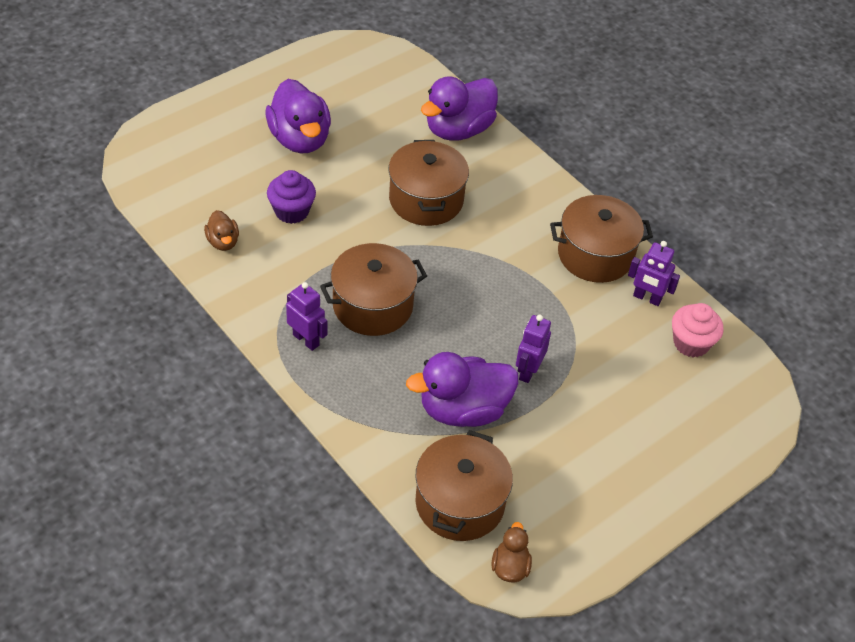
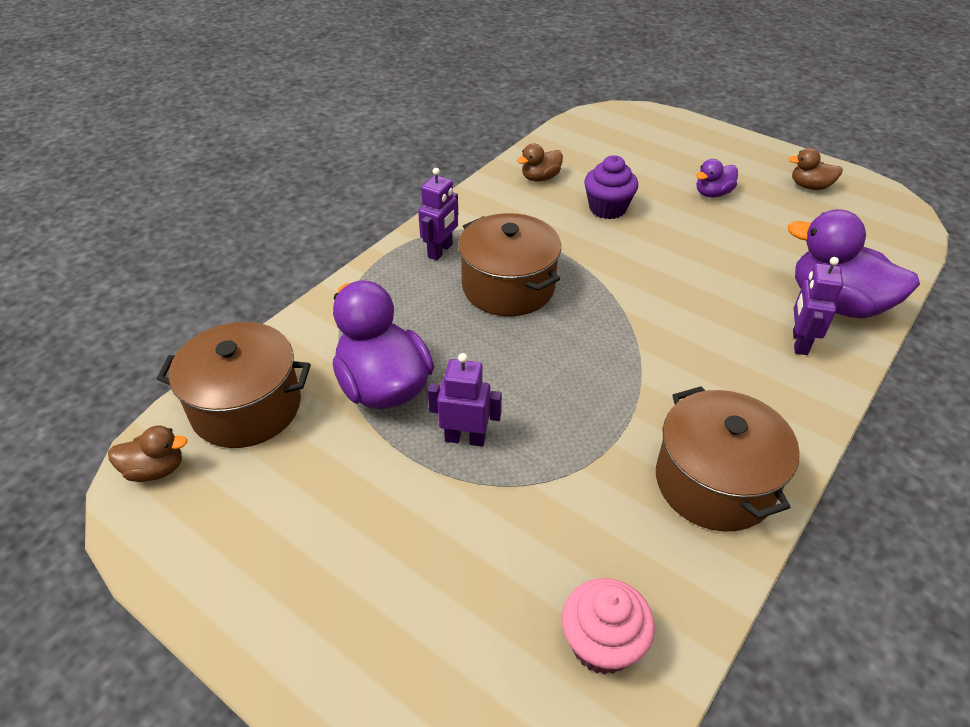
camera: 80 degrees right, 5 degrees down
(300, 139) = (713, 193): purple duck -> purple duck, size x0.50
(316, 80) = (810, 186): none -> brown duck
(426, 200) = (695, 298): brown pot -> none
(647, 298) = (666, 563): purple robot -> purple robot (799, 342)

